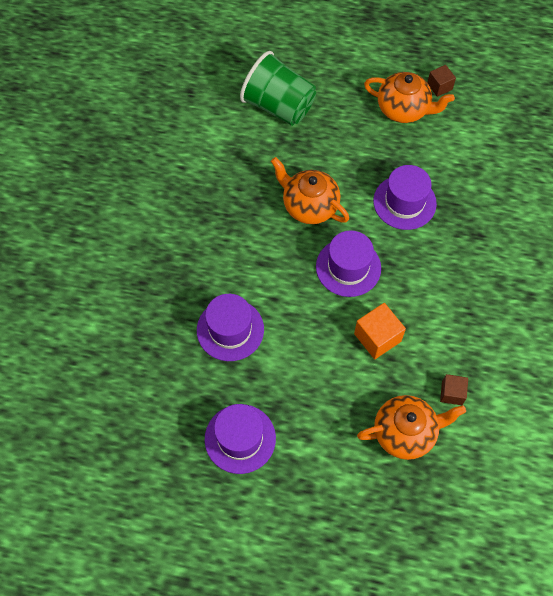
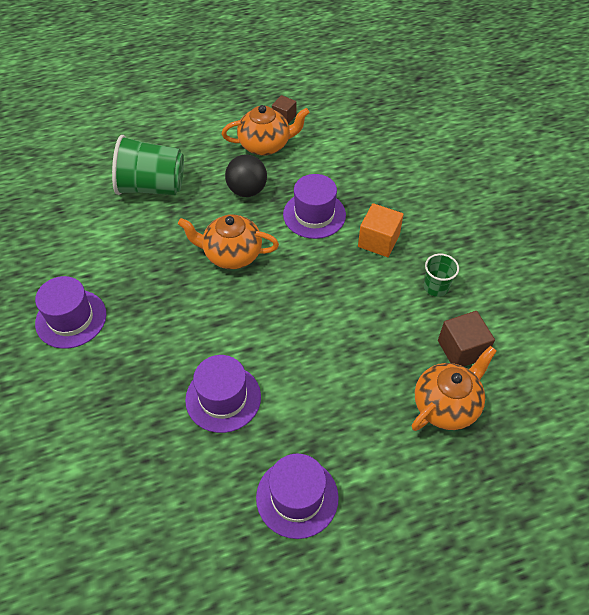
camera: 30 degrees left, 10 degrees down
(348, 267) = (300, 289): purple hat -> purple hat (71, 319)
(359, 149) = (247, 190): none -> black ball
(377, 337) = (365, 335): orange cube -> orange cube (378, 241)
(452, 393) = (461, 349): brown cube -> brown cube, size x1.59
(468, 326) = (436, 287): none -> green cup

